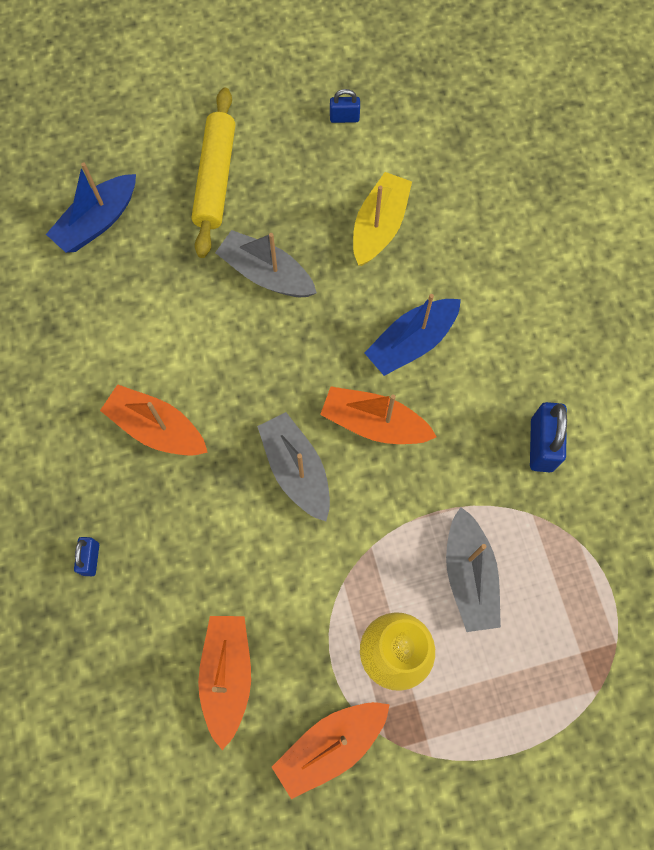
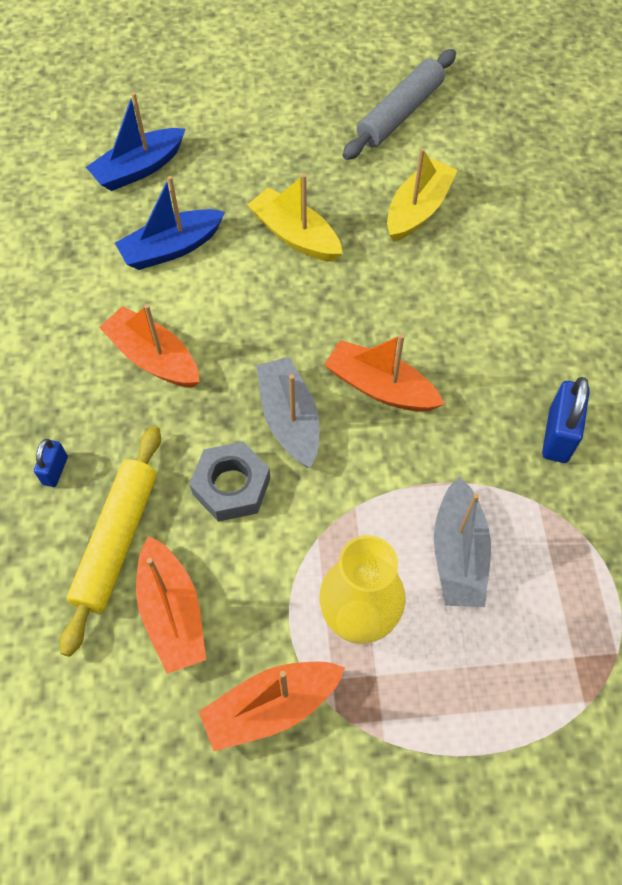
camera: 10 degrees right, 10 degrees down
(216, 178) = (262, 147): yellow rolling pin -> yellow rolling pin (117, 541)
(227, 676) = (172, 612): orange boat -> orange boat turned 150 degrees clockwise
(256, 546) = (231, 486): none -> grey nut
(266, 274) = (295, 235): grey boat -> yellow boat
(344, 118) = (399, 114): blue padlock -> grey rolling pin
(411, 342) = (433, 318): blue boat -> blue boat (171, 248)

